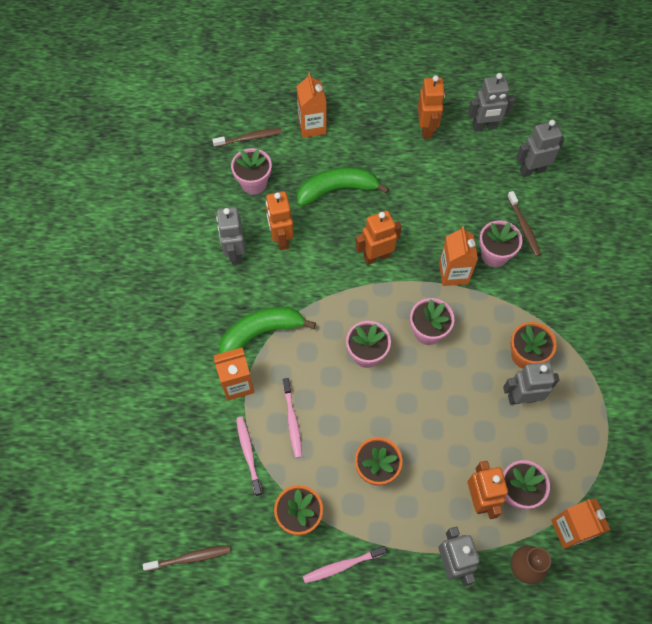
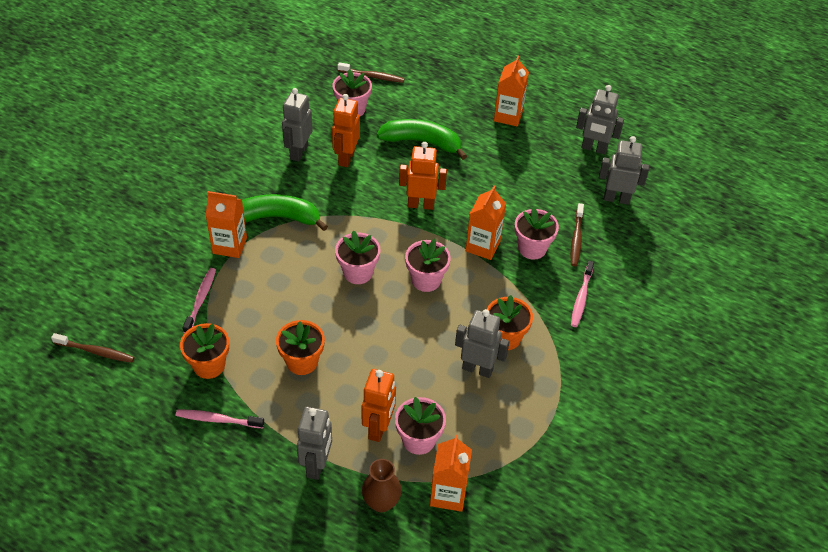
camera: 25 degrees right, 15 degrees down
(292, 421) = (256, 292): pink toothbrush -> pink toothbrush (581, 298)
(312, 126) = (434, 88): orange carton -> orange carton (508, 116)
(426, 129) = (537, 129): orange robot -> none

